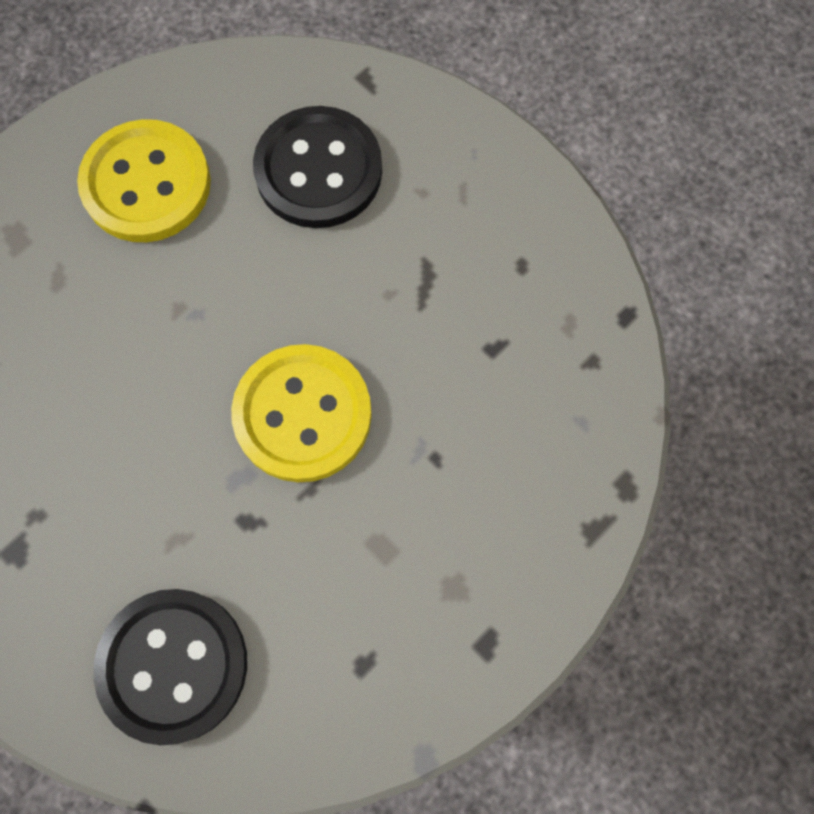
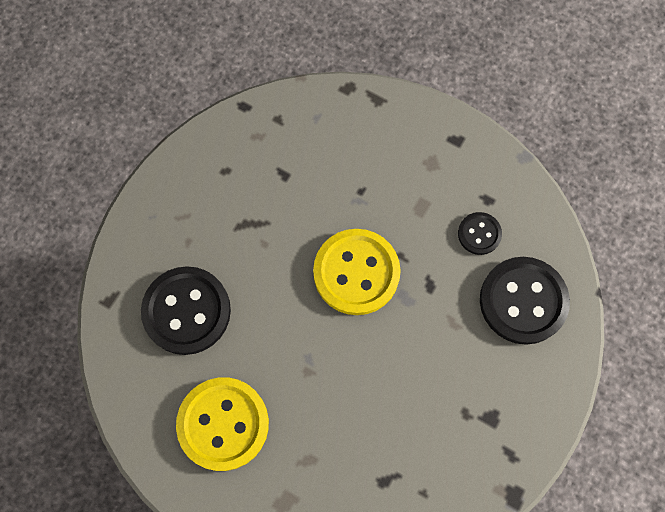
camera: 105 degrees left, 0 degrees up
(307, 629) = (479, 234): none -> black button

